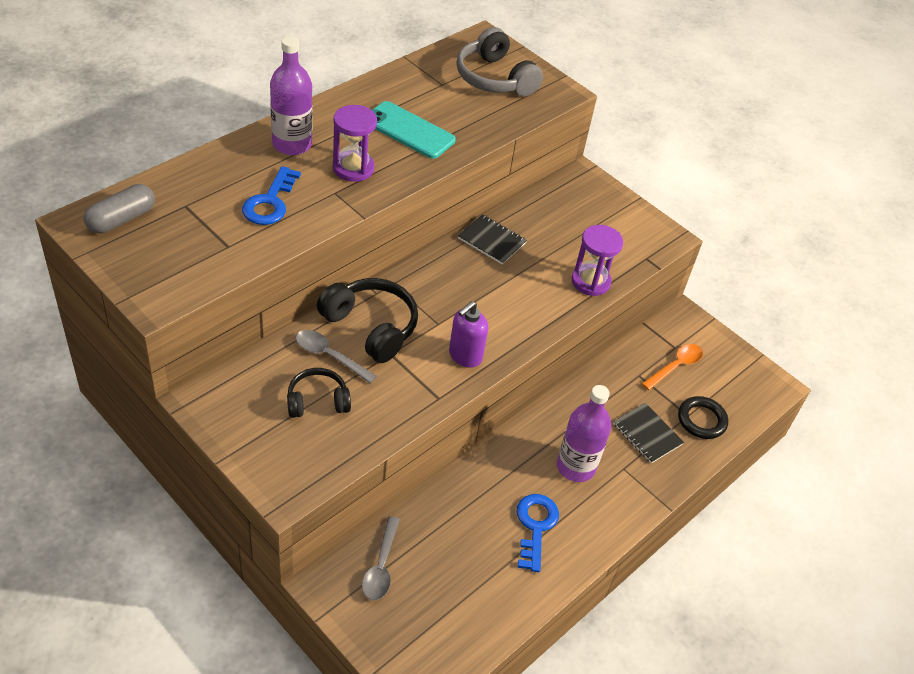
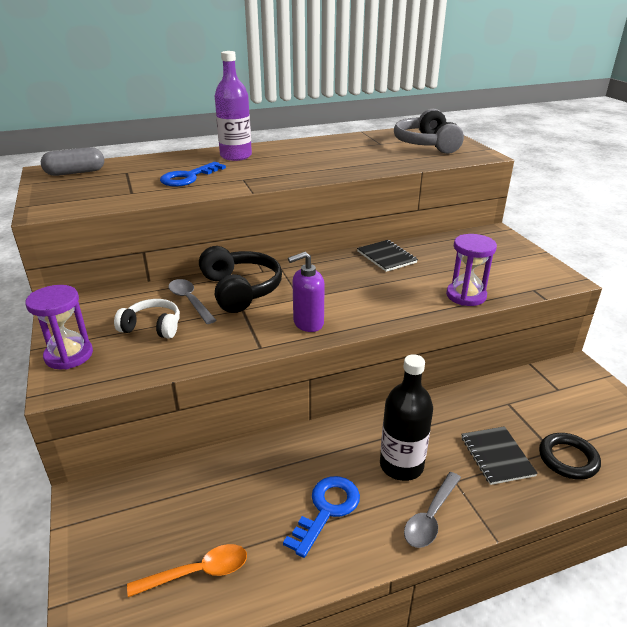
camera: 30 degrees right, 15 degrees down
(317, 401) = (152, 327): black headphones -> white headphones
(353, 168) = (270, 170): purple hourglass -> purple hourglass (69, 355)
(381, 566) = (149, 499): grey spoon -> grey spoon (431, 517)
(409, 130) = (333, 159): turquoise phone -> none
(576, 466) = (401, 465): purple bottle -> black bottle
(675, 366) = (553, 405): orange spoon -> orange spoon (197, 572)

